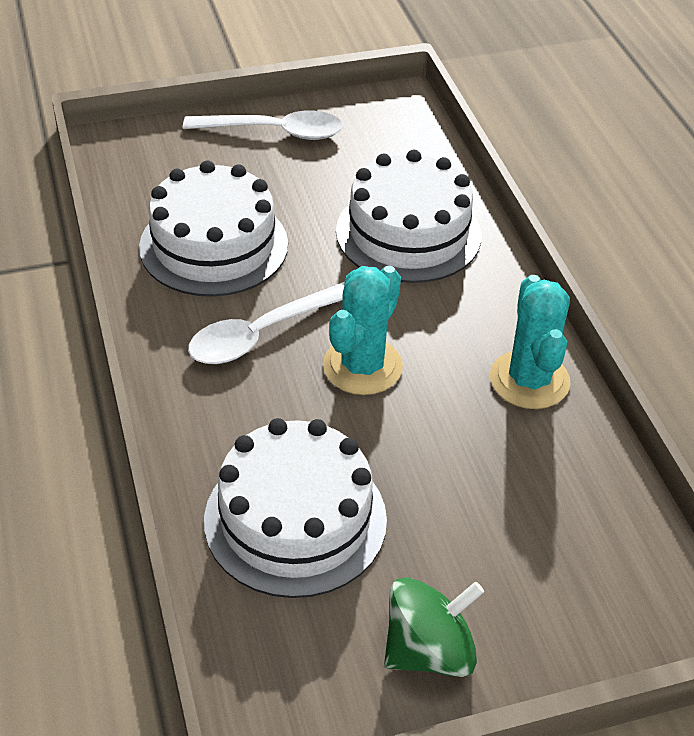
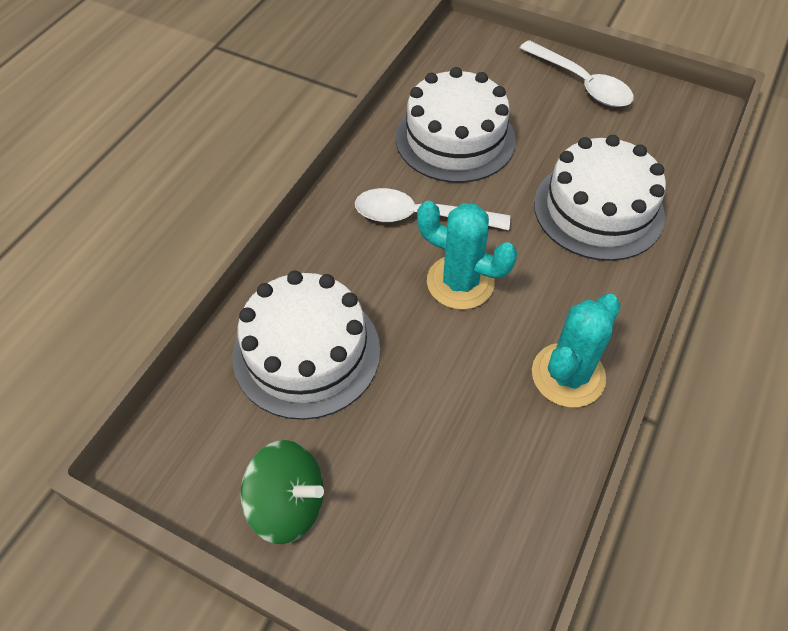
camera: 45 degrees right, 10 degrees up
(362, 366) = (460, 282): turquoise cactus -> turquoise cactus turned 45 degrees clockwise

